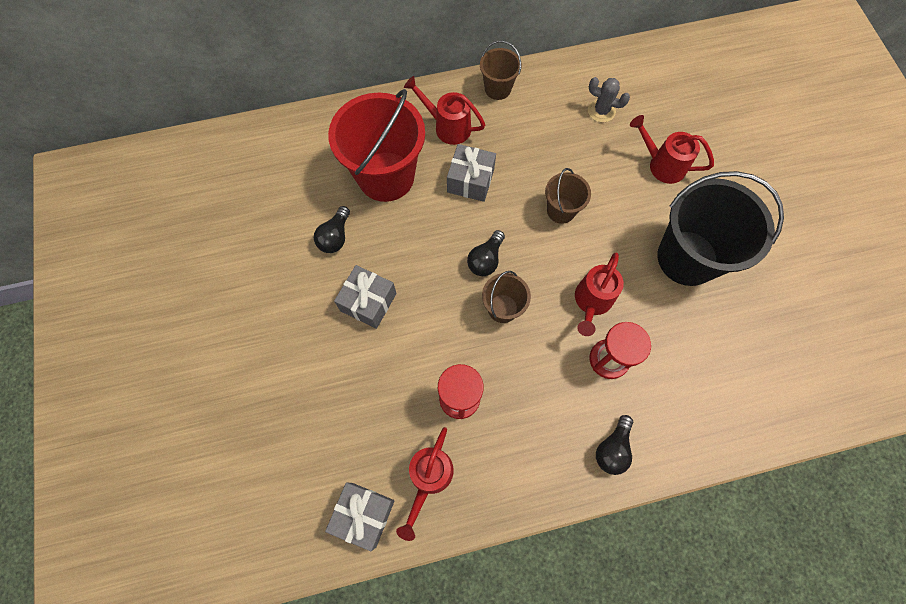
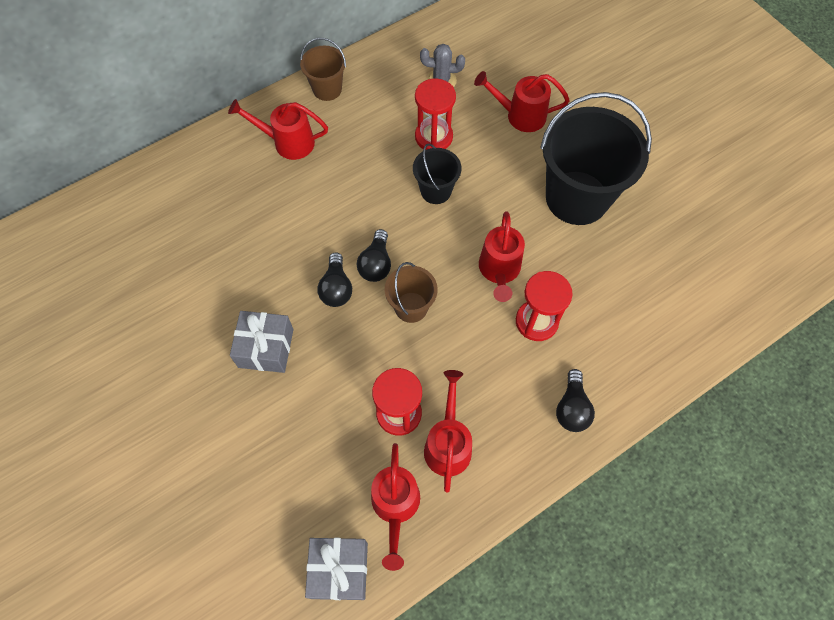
camera: 20 degrees left, 5 degrees down
(335, 237) = (205, 292): black light bulb -> black light bulb (336, 288)
(386, 176) = (239, 213): red bucket -> none
(470, 180) = (331, 189): grey gift -> none
(492, 440) = (448, 443): none -> red watering can
(561, 210) = (436, 191): brown bucket -> black bucket
(576, 161) = (433, 137): none -> red hourglass

